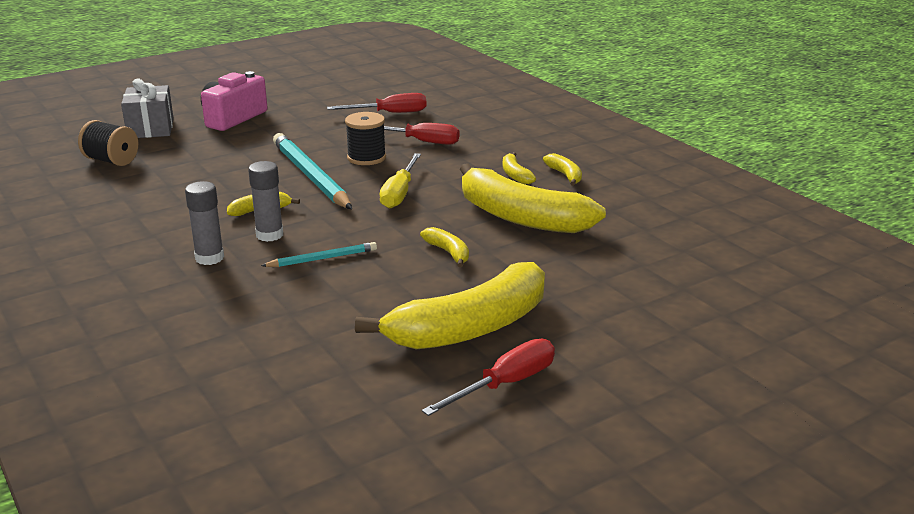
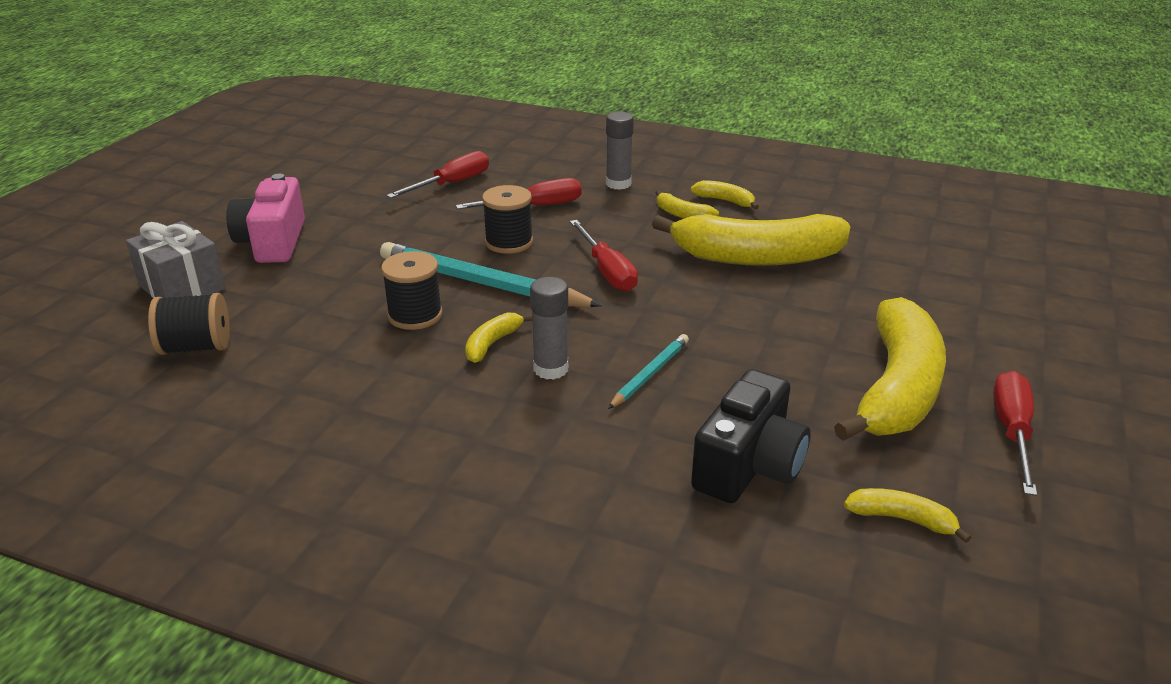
camera: 35 degrees left, 5 degrees up
(209, 258) = (529, 424): grey glue stick -> grey glue stick (618, 184)
(243, 181) = (415, 315): none -> black spool
(292, 328) = (748, 465): none -> black camera
(399, 193) = (607, 271): yellow screwdriver -> red screwdriver
(448, 252) = (754, 318): yellow banana -> yellow banana (902, 519)

